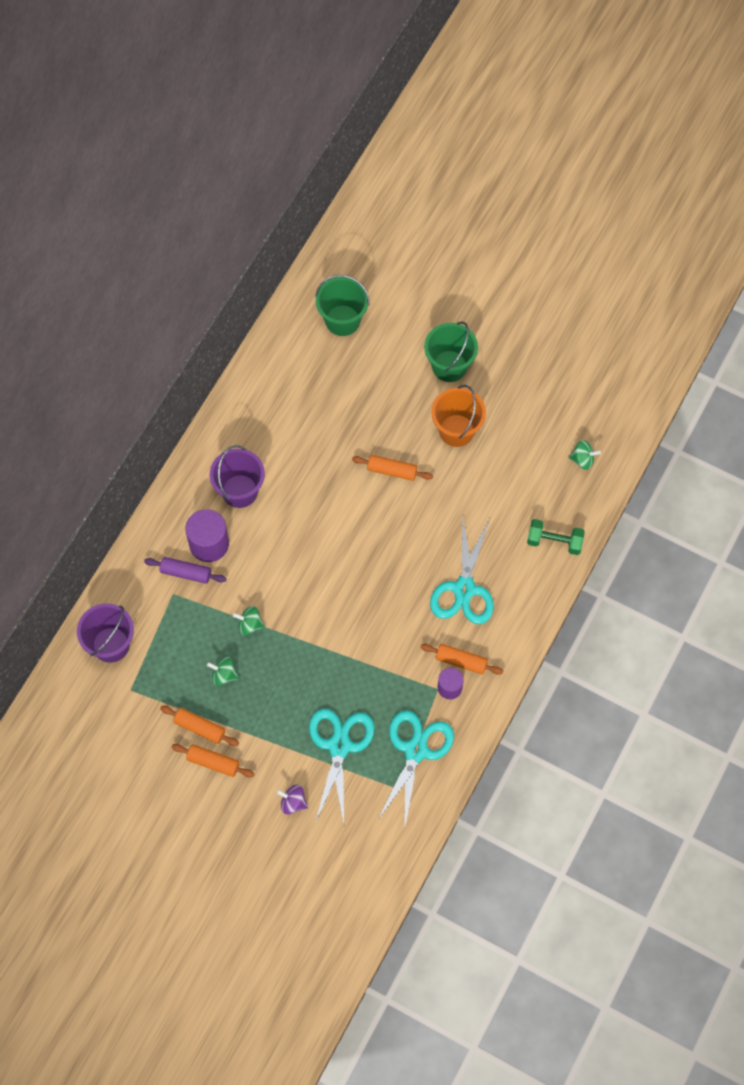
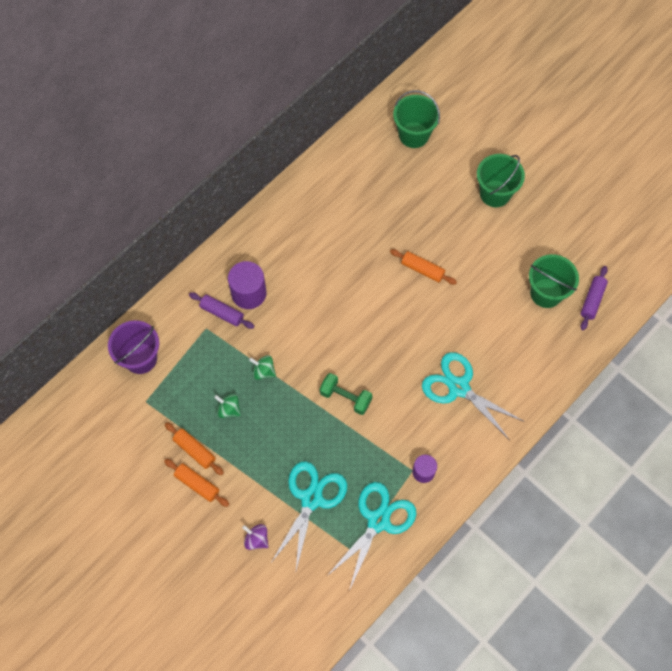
camera: 15 degrees right, 0 degrees up
(240, 491) = (287, 255): purple bucket -> none
(456, 430) = (487, 249): orange bucket -> none
(461, 661) = (439, 451): orange rolling pin -> none
(464, 589) = (458, 387): turquoise scissors -> turquoise scissors turned 105 degrees clockwise
(532, 464) = (546, 293): none -> green bucket
(554, 542) = (549, 366): green dumbbell -> green dumbbell (345, 397)
(583, 459) = (592, 300): green spinning top -> purple rolling pin

